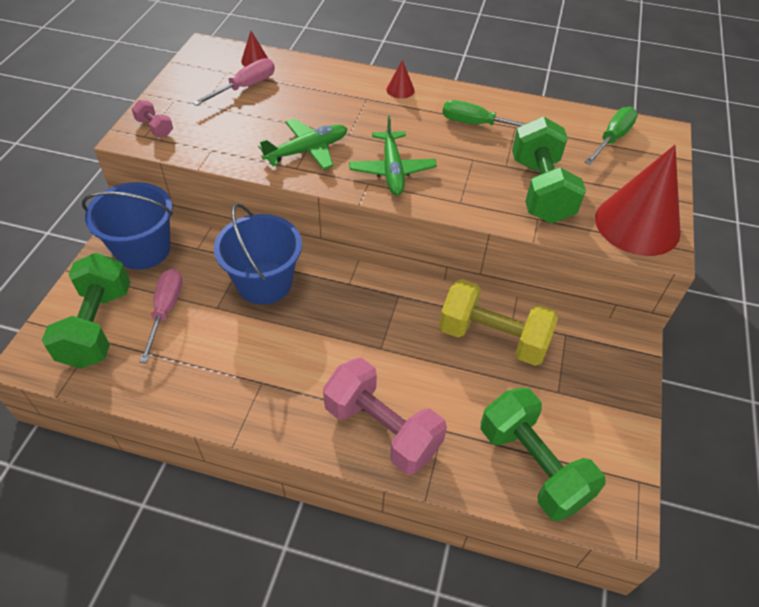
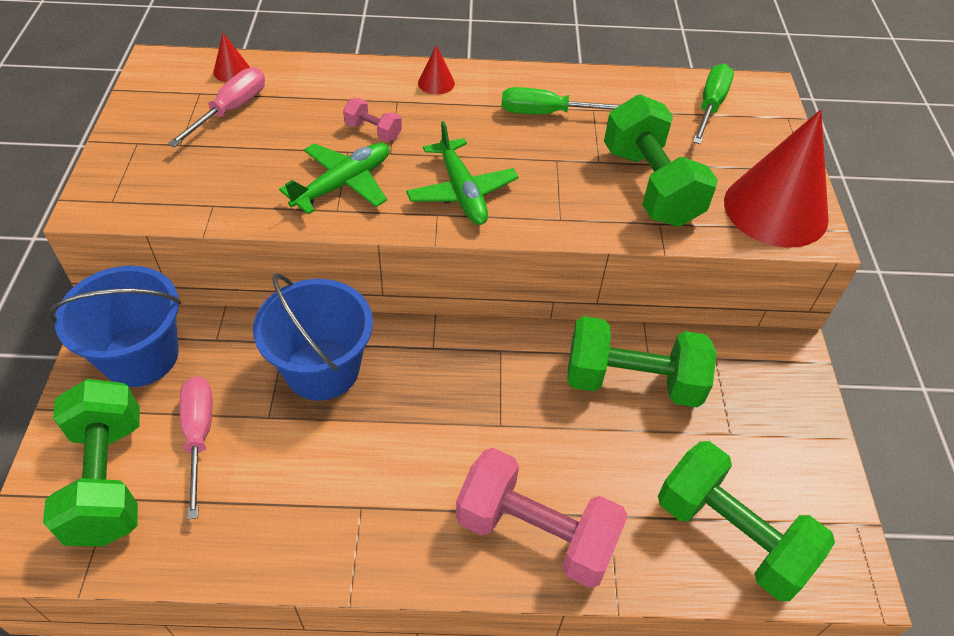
camera: 15 degrees left, 0 degrees up
(155, 128) = (123, 187): pink dumbbell -> pink dumbbell (373, 131)
(493, 338) = (632, 382): yellow dumbbell -> green dumbbell

